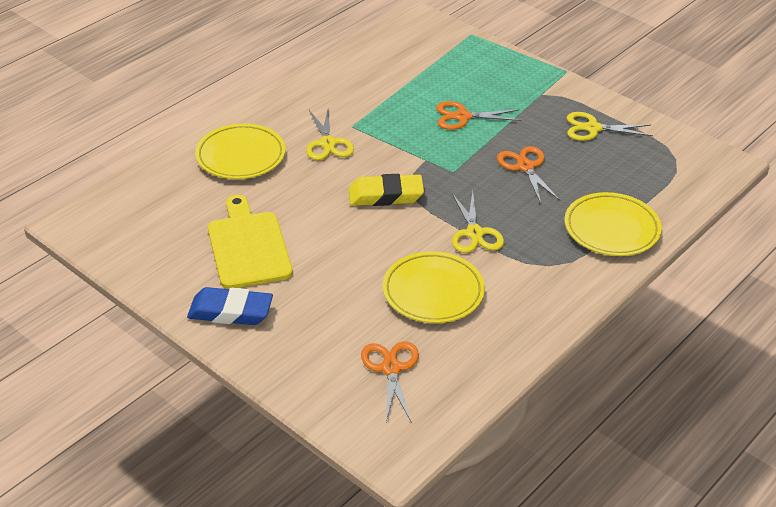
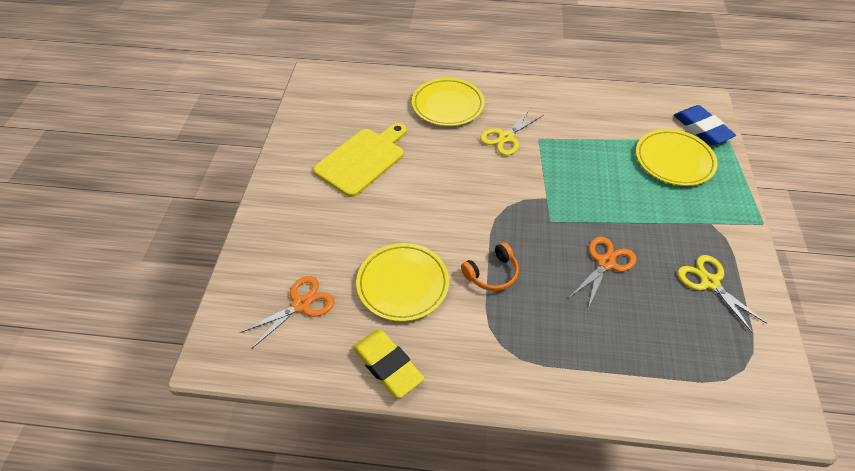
camera: 55 degrees right, 10 degrees up
(230, 311) = (293, 187): blue eraser -> blue eraser (702, 129)
(385, 195) = (482, 198): yellow eraser -> yellow eraser (387, 365)
(462, 117) = (621, 191): orange scissors -> none
(474, 233) = (492, 274): yellow scissors -> orange headphones
(611, 229) = (591, 367): yellow plate -> yellow plate (674, 160)

